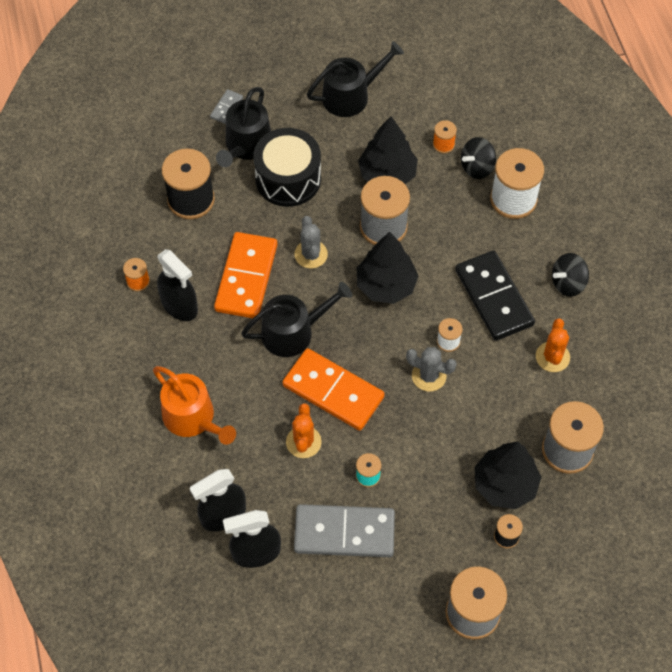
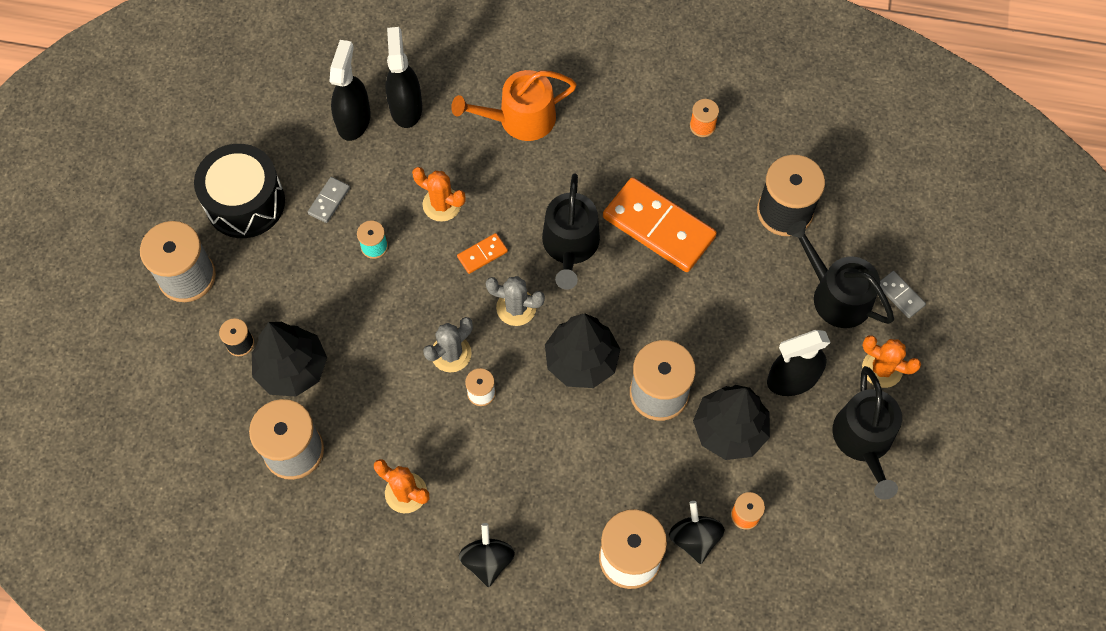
camera: 115 degrees right, 5 degrees up
(179, 305) = (654, 153): black spray bottle -> black spray bottle (792, 379)
(288, 178) = (770, 320): black drum -> black drum (245, 202)
(291, 101) = (882, 369): none -> orange cactus
(311, 254) = (658, 302): grey cactus -> grey cactus (516, 308)
(333, 391) = (482, 254): orange domino -> orange domino, size x0.44
(344, 533) = (329, 201): grey domino -> grey domino, size x0.44
(494, 297) = (510, 468): black domino -> none

